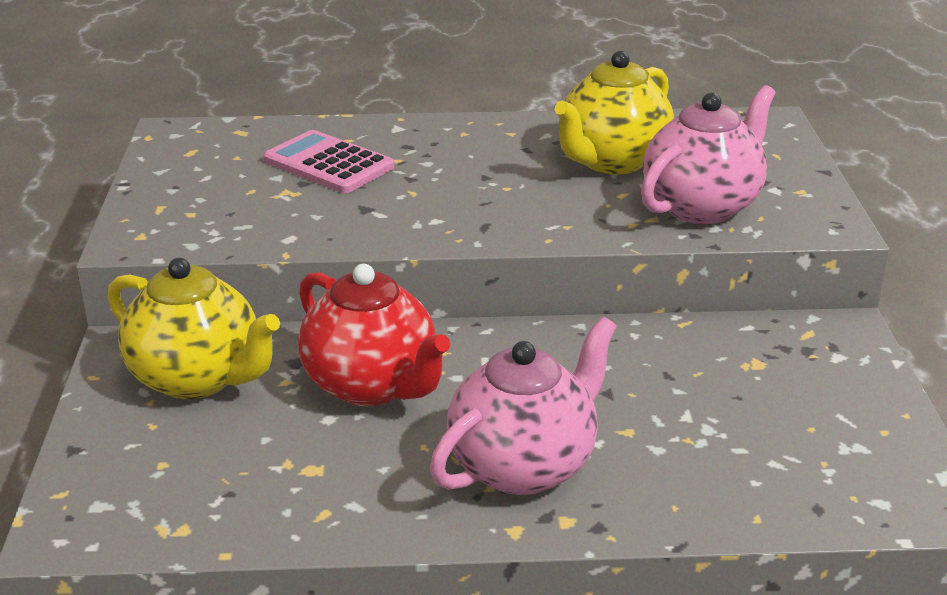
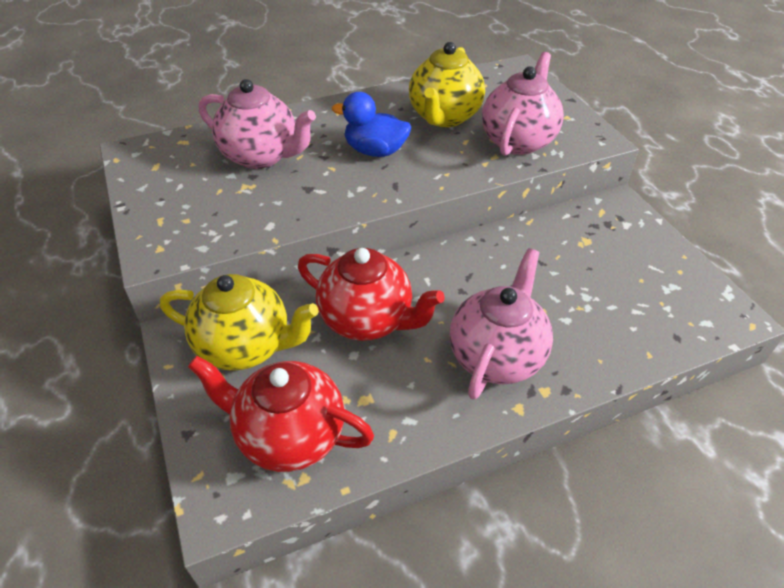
camera: 20 degrees left, 15 degrees up
(192, 482) = (289, 435): none -> red teapot
(328, 164) = (261, 156): pink calculator -> pink teapot
(484, 184) = (375, 151): none -> blue duck

